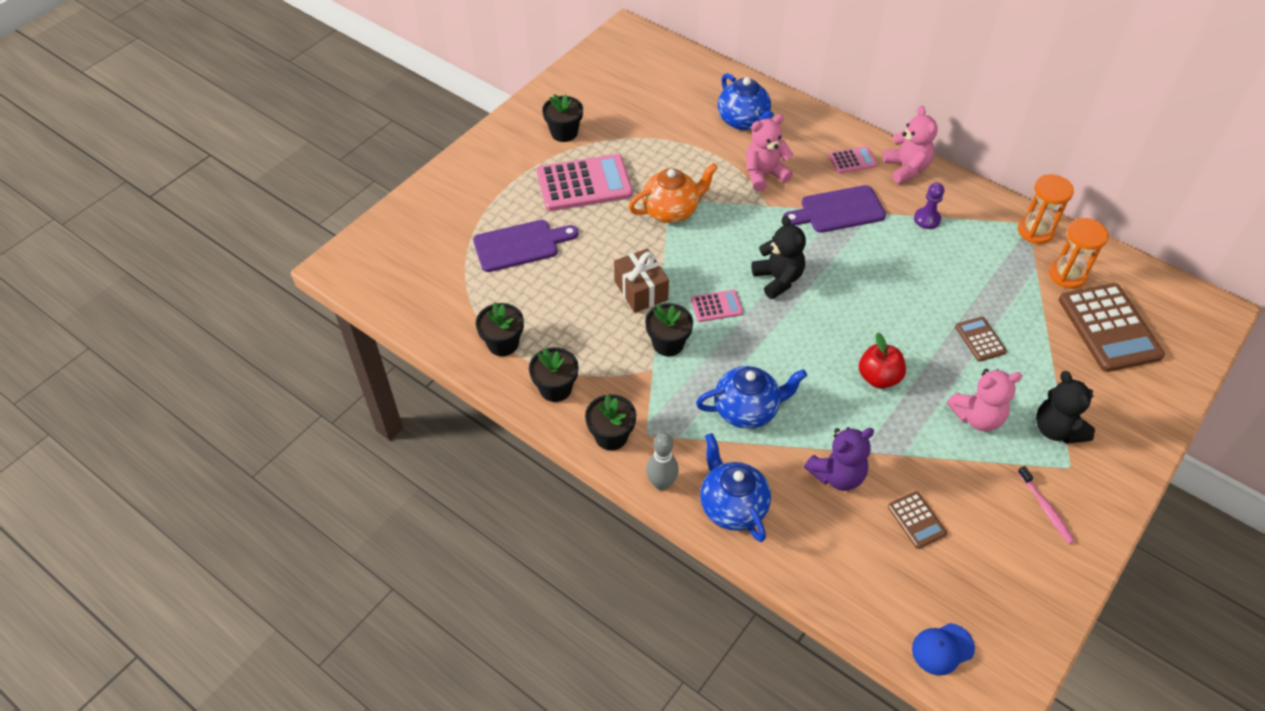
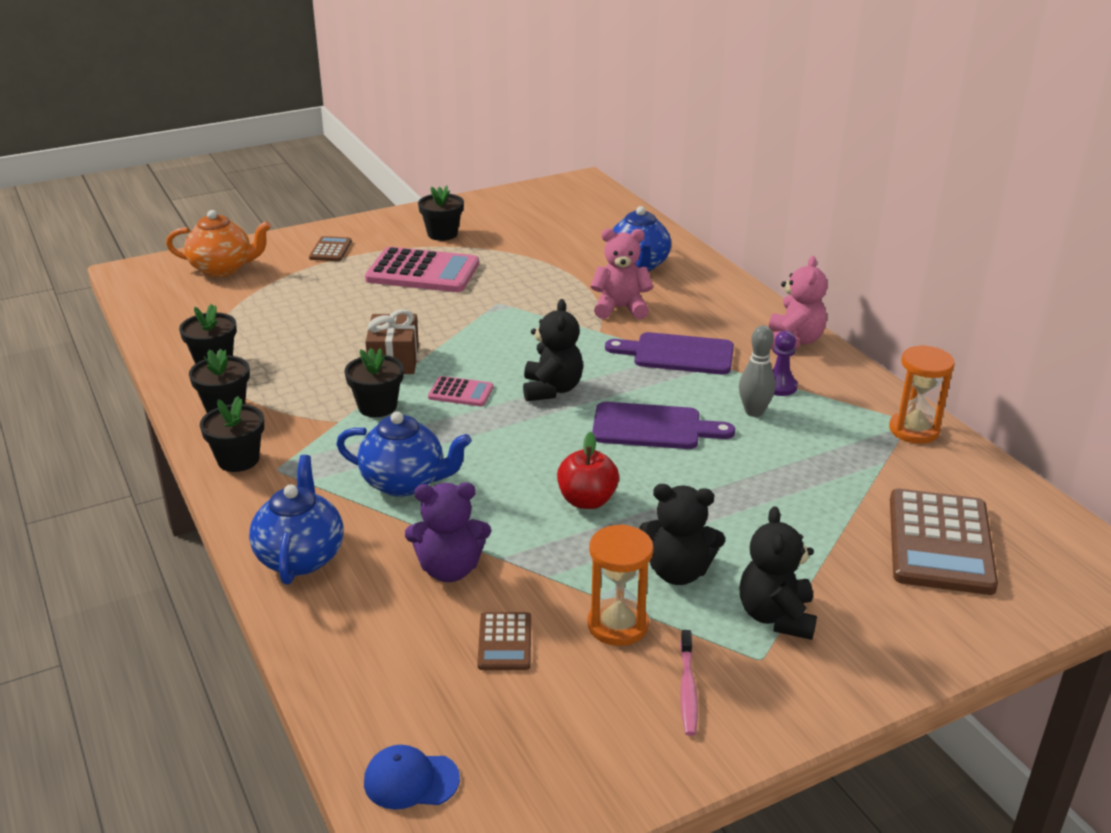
camera: 25 degrees right, 20 degrees down
(520, 245) = (311, 298): purple cutting board -> purple cutting board (653, 427)
(661, 483) = (247, 513): grey bowling pin -> grey bowling pin (754, 412)
(671, 211) = (490, 311): orange teapot -> orange teapot (223, 269)
(852, 160) = (734, 320): pink calculator -> none
(977, 417) = (678, 572): pink teddy bear -> black teddy bear
(980, 339) = (749, 504): brown calculator -> brown calculator (330, 250)
(1067, 275) = (923, 479): orange hourglass -> orange hourglass (617, 625)

